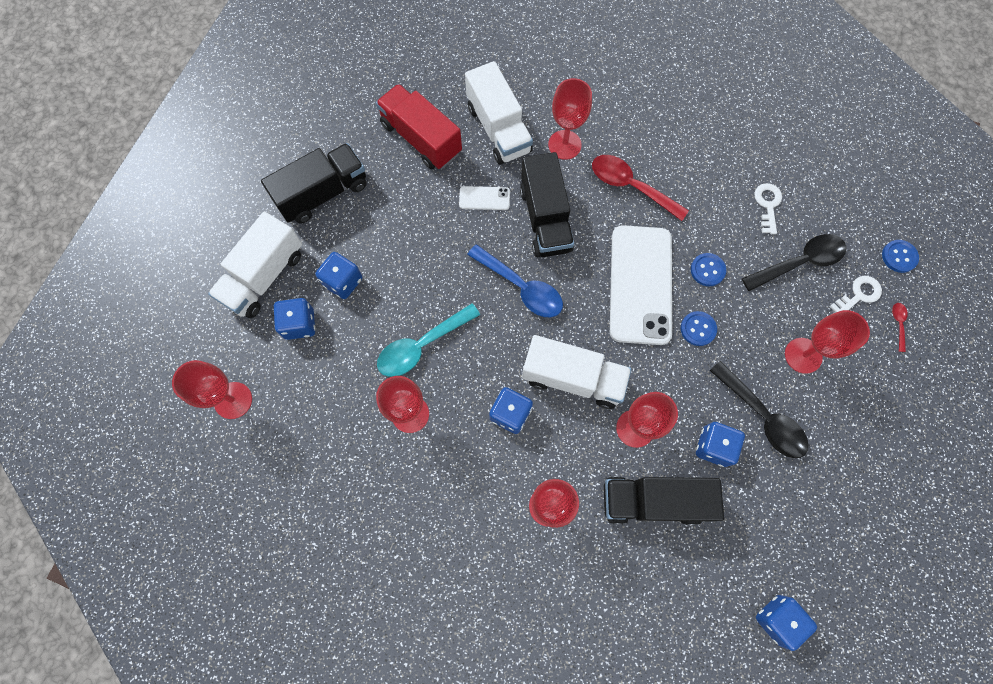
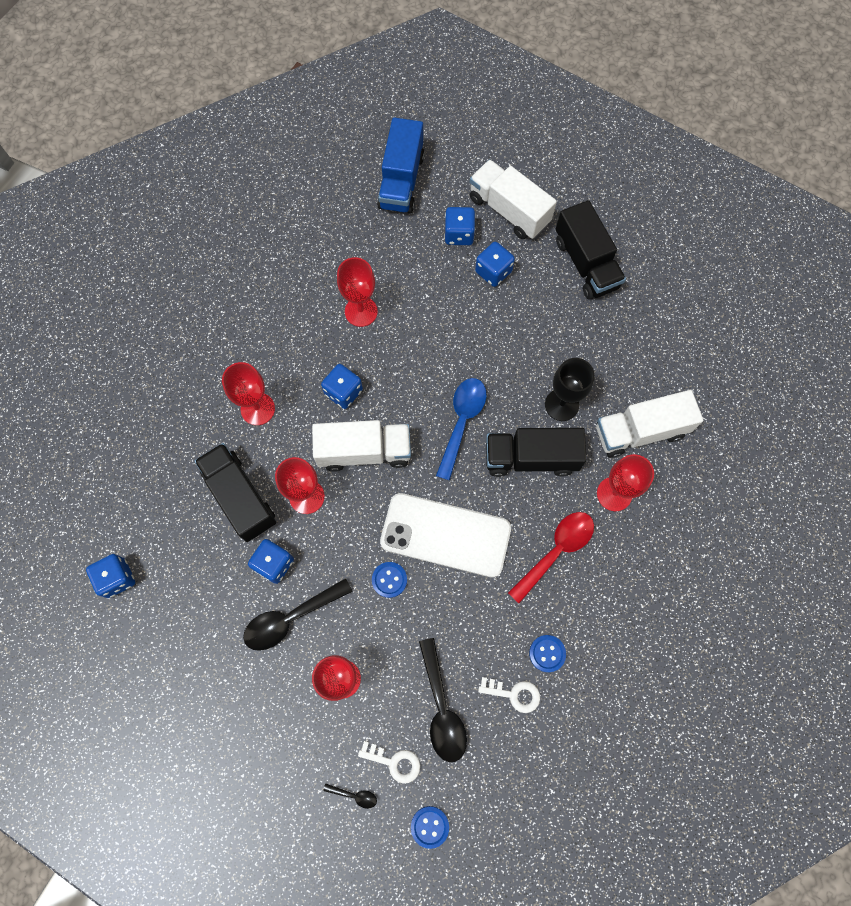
camera: 100 degrees right, 0 degrees up
(233, 400) = (401, 181): red goblet -> blue truck
(421, 138) = (637, 356): red truck -> none
(422, 345) = (421, 329): turquoise spoon -> none
(484, 198) = (561, 405): white phone -> black goblet
(521, 287) = (462, 422): blue spoon -> blue spoon turned 150 degrees clockwise
(573, 378) = (364, 451): white truck -> white truck turned 120 degrees counterclockwise
(653, 501) = (240, 497): black truck -> black truck turned 45 degrees counterclockwise
(707, 270) = (449, 606): blue button -> blue button (547, 653)
(858, 295) = (394, 762): white key -> white key turned 45 degrees counterclockwise
(898, 324) = (354, 795): red spoon -> black spoon

